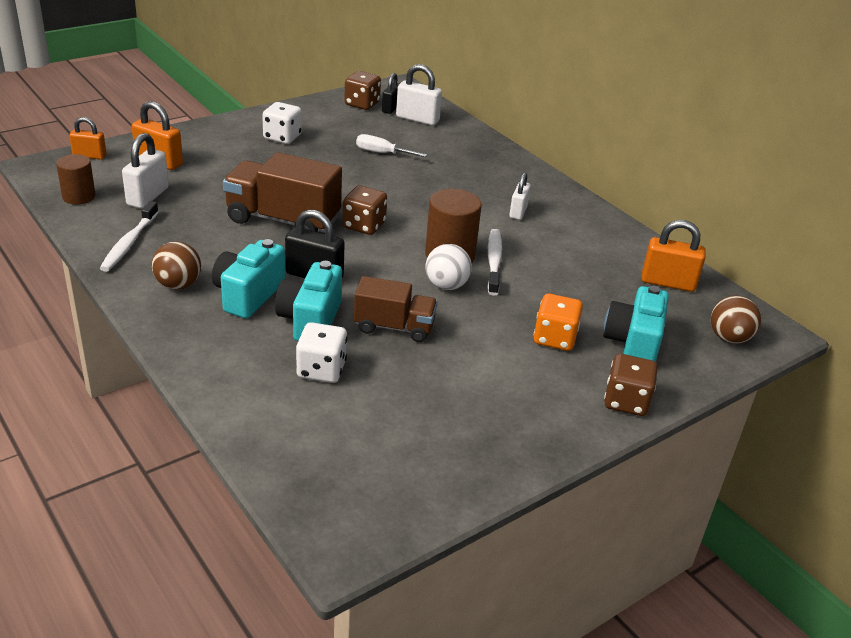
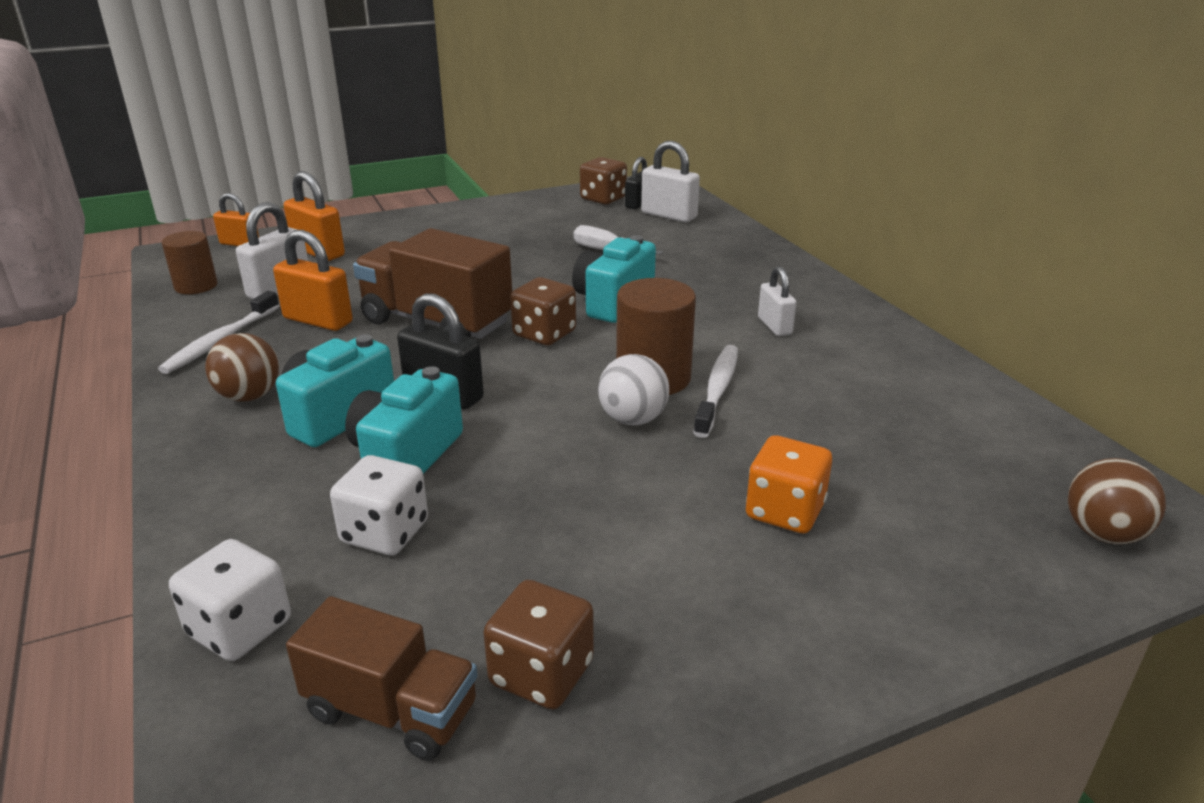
camera: 15 degrees right, 5 degrees down
(282, 137) = (485, 230): white dice -> white dice (240, 628)
(394, 327) = (528, 475): brown truck -> brown truck (392, 710)
(518, 212) = (774, 326): white padlock -> white padlock turned 45 degrees counterclockwise
(626, 401) = (892, 635): brown dice -> brown dice (541, 673)
(633, 343) = (922, 530): turquoise camera -> turquoise camera (613, 302)
(668, 283) = (997, 436): orange padlock -> orange padlock (318, 320)

